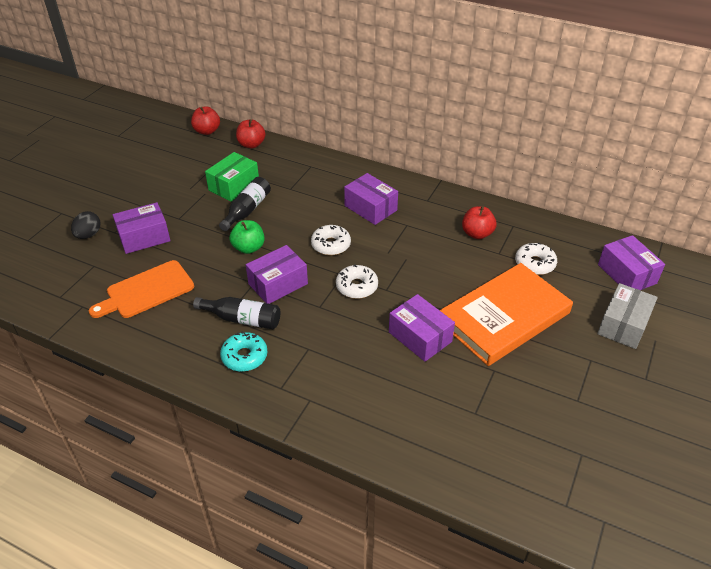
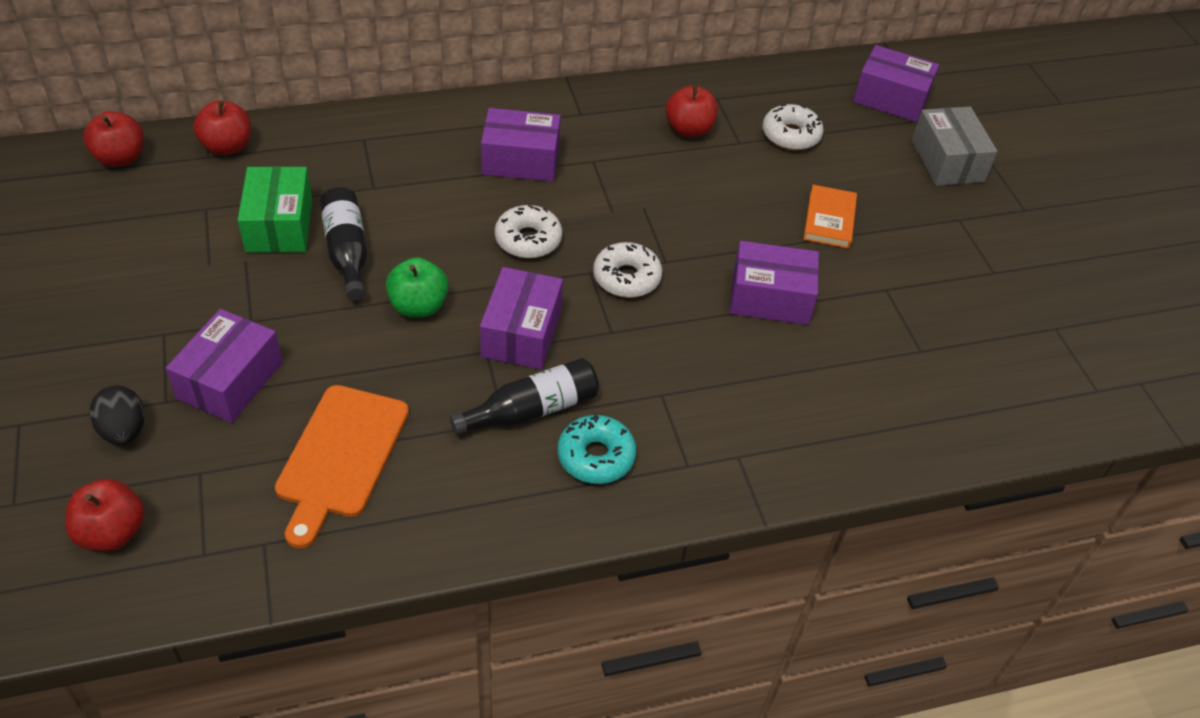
camera: 45 degrees left, 5 degrees up
(42, 269) = (112, 532): none -> red apple
(504, 317) = (829, 219): orange book -> orange book, size x0.43

